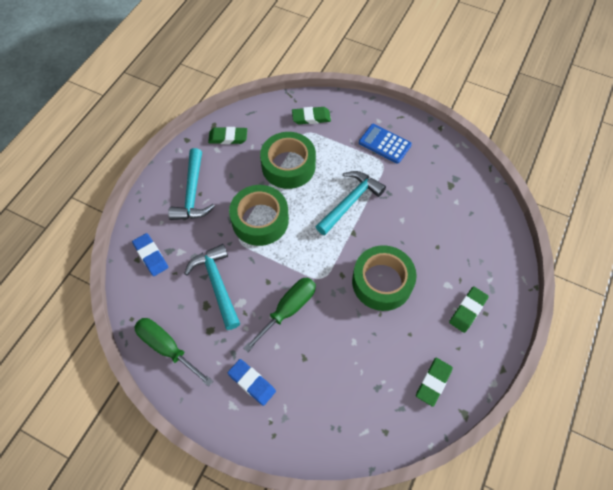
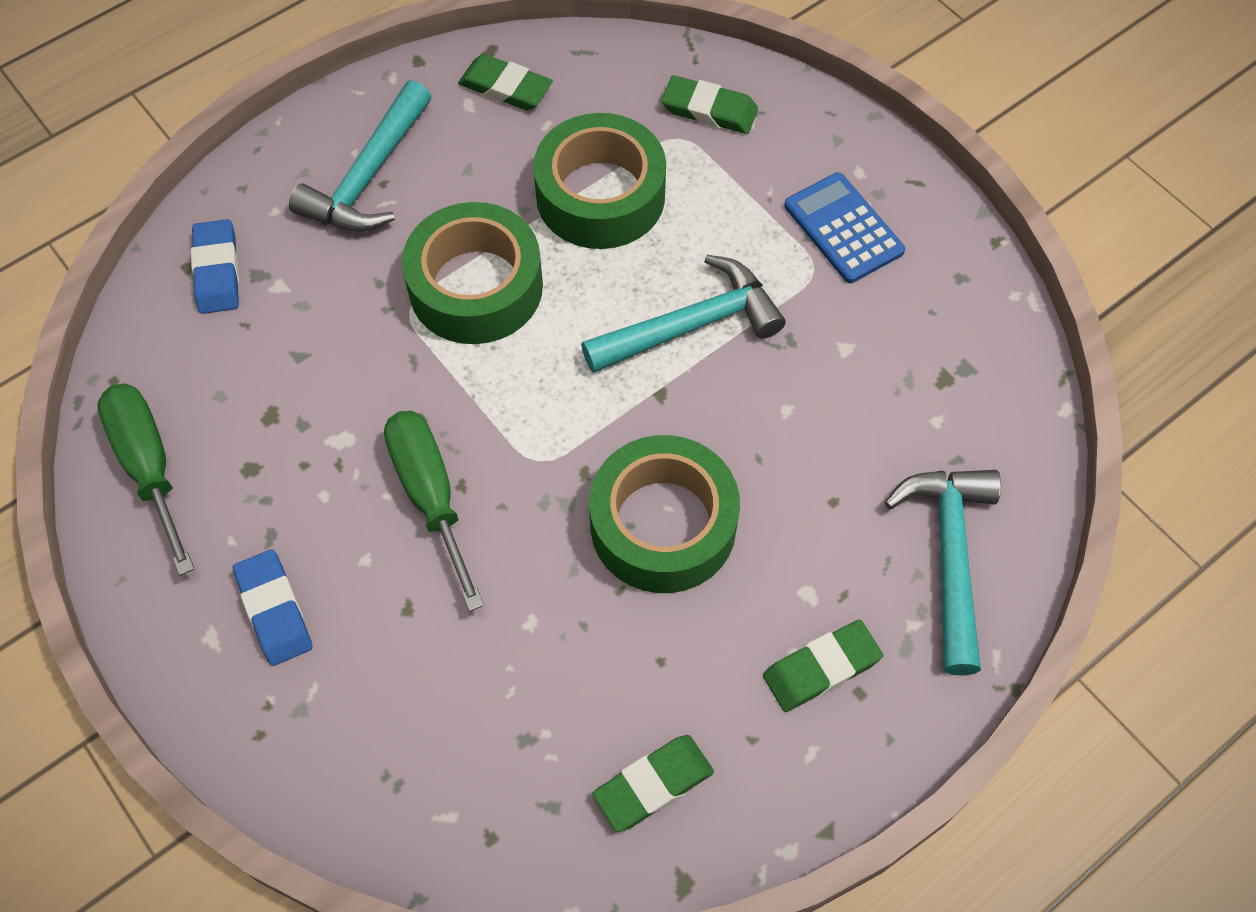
camera: 25 degrees right, 0 degrees up
(217, 283) = (315, 381): turquoise hammer -> turquoise hammer (949, 556)
(288, 309) = (430, 496): green screwdriver -> green screwdriver turned 90 degrees counterclockwise

